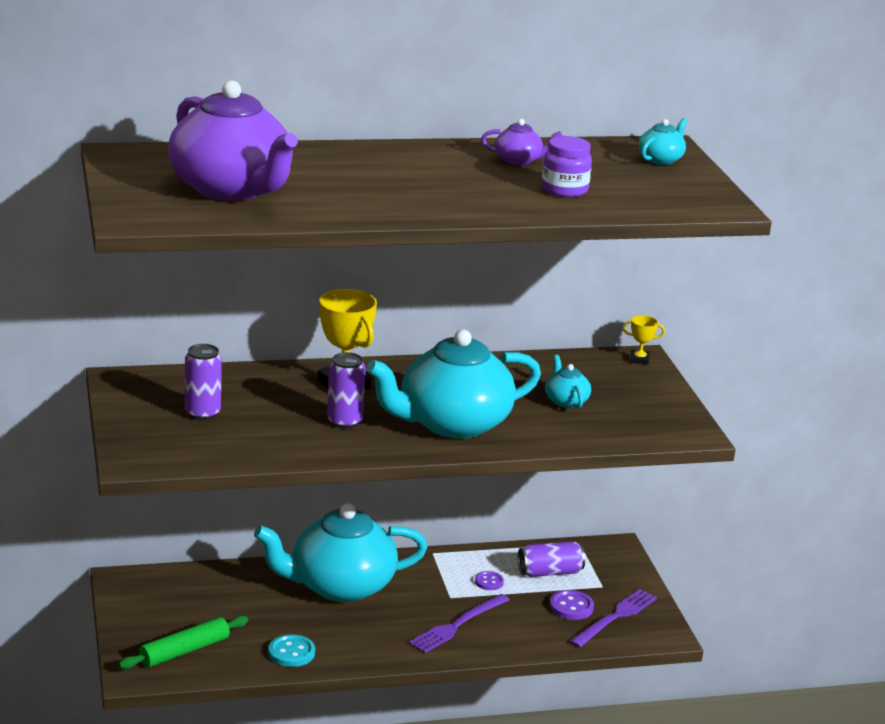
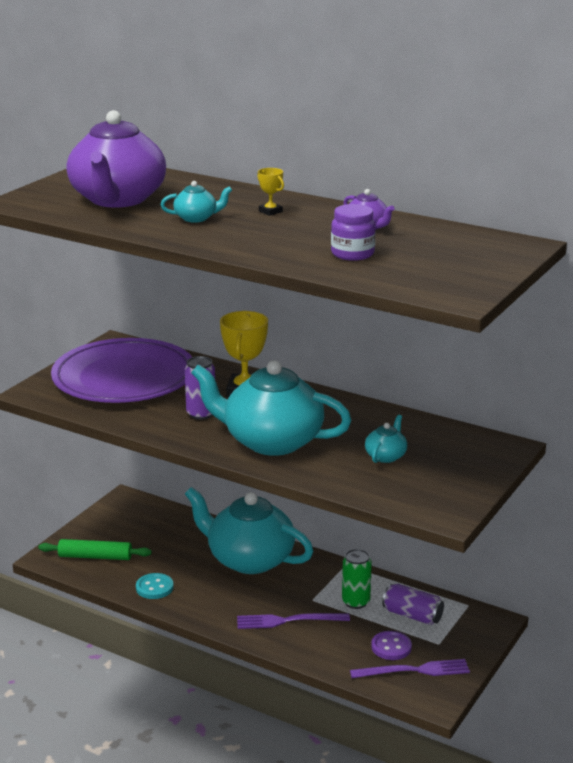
camera: 45 degrees right, 0 degrees up
(202, 413) = (124, 378): purple can -> purple plate
(489, 582) = (356, 602): purple button -> green can
(639, 359) = (504, 448): yellow trophy -> yellow trophy (270, 211)
(661, 159) = (491, 253): turquoise teapot -> turquoise teapot (196, 218)

